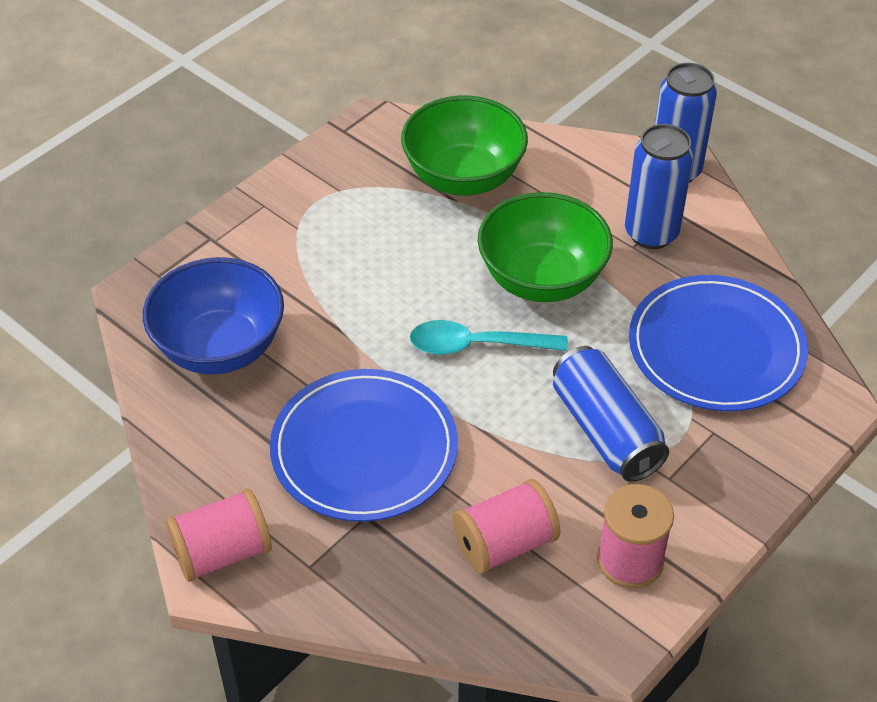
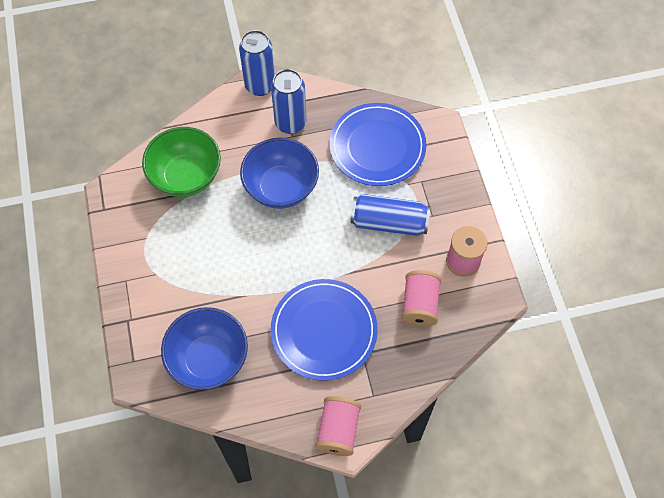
camera: 55 degrees left, 15 degrees up
(477, 345) = (299, 242): turquoise spoon -> none
(542, 279) = (281, 187): green bowl -> blue bowl

